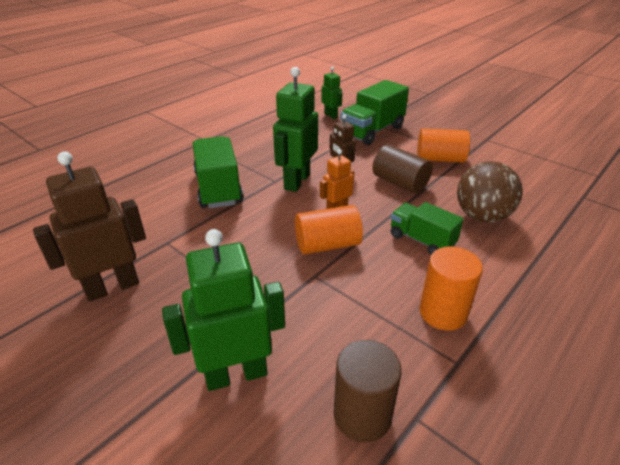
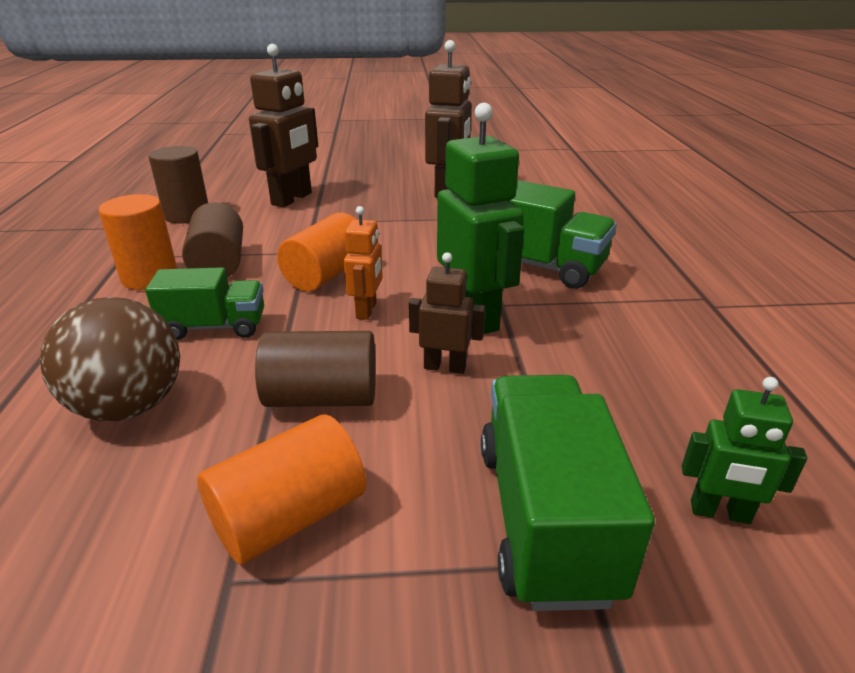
camera: 135 degrees right, 5 degrees down
(236, 374) = (292, 199): green robot -> brown robot
(384, 299) = (219, 264): none -> brown cylinder

